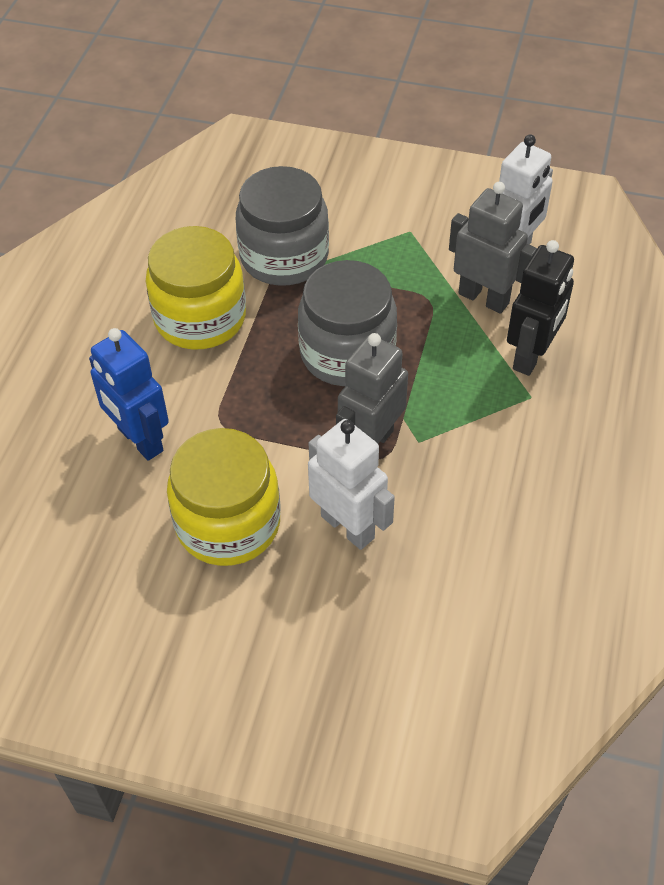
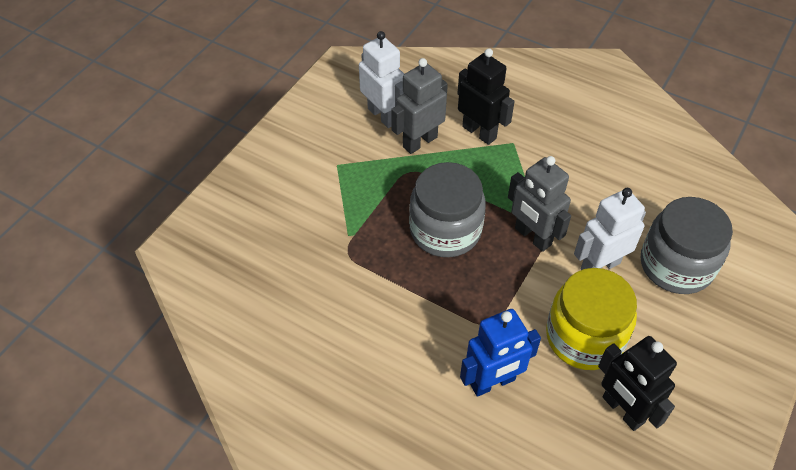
camera: 75 degrees left, 0 degrees up
(131, 578) = (622, 410): none -> black robot
(200, 318) = (377, 317): yellow jar -> none
(284, 257) = (332, 247): grey jar -> grey jar (676, 265)

